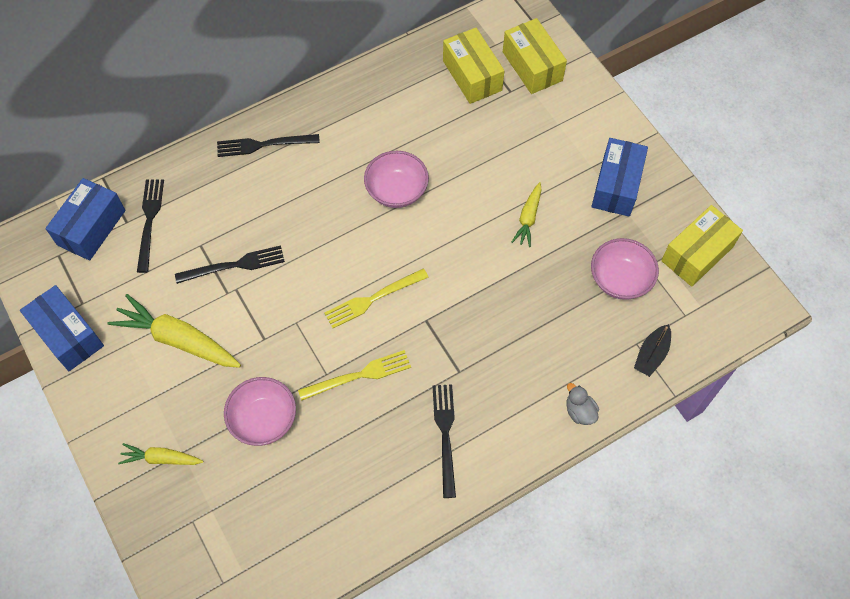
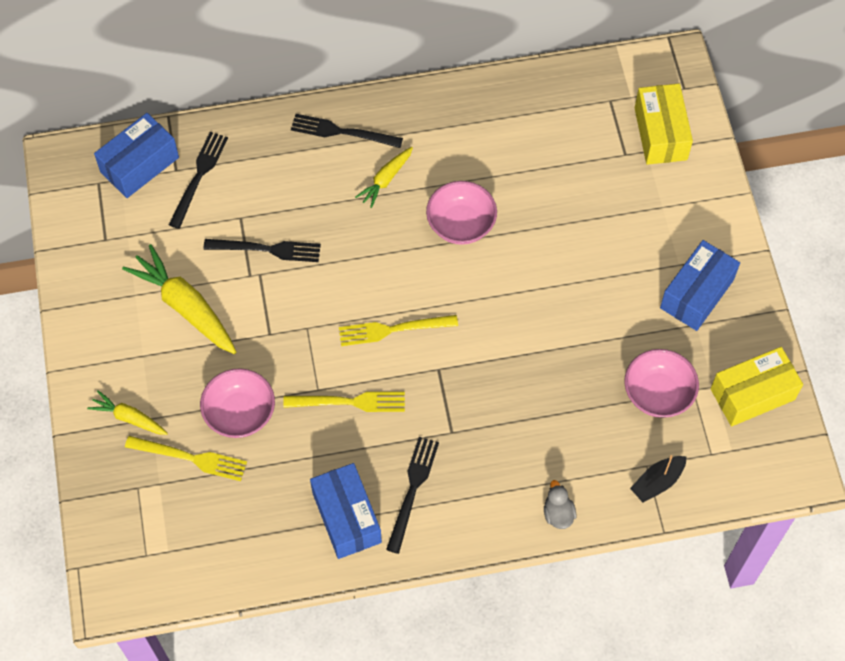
camera: 20 degrees right, 0 degrees up
(68, 335) = (81, 267): blue box -> blue box (346, 517)
(233, 476) = (191, 458): none -> yellow fork
(472, 75) = (590, 124): yellow box -> none
(528, 218) = (587, 298): yellow carrot -> yellow carrot (386, 179)

